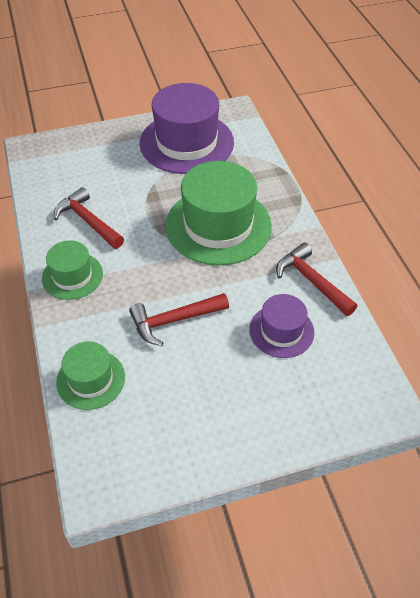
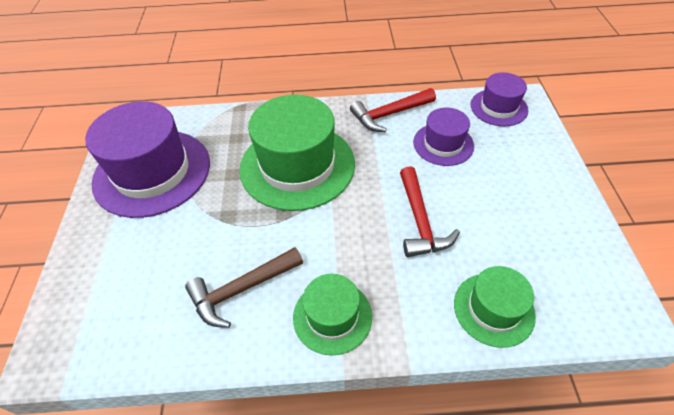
camera: 75 degrees left, 0 degrees up
(88, 221) = (241, 290): red hammer -> brown hammer
(362, 380) = (498, 107): none -> purple hat

